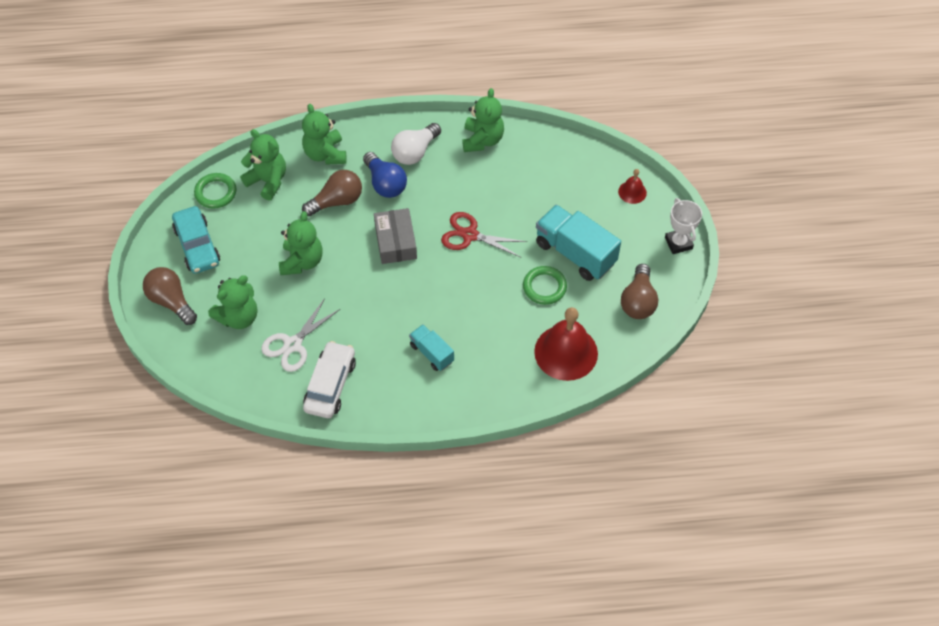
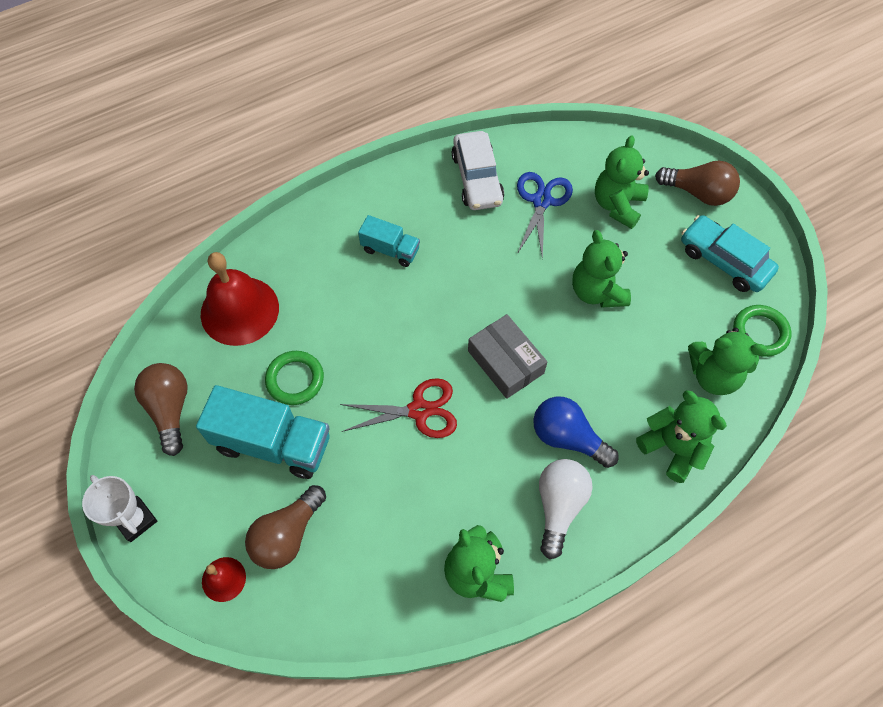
camera: 155 degrees right, 5 degrees up
(292, 345) = (541, 201): white scissors -> blue scissors
(337, 201) = (610, 385): brown light bulb -> brown light bulb (287, 535)

